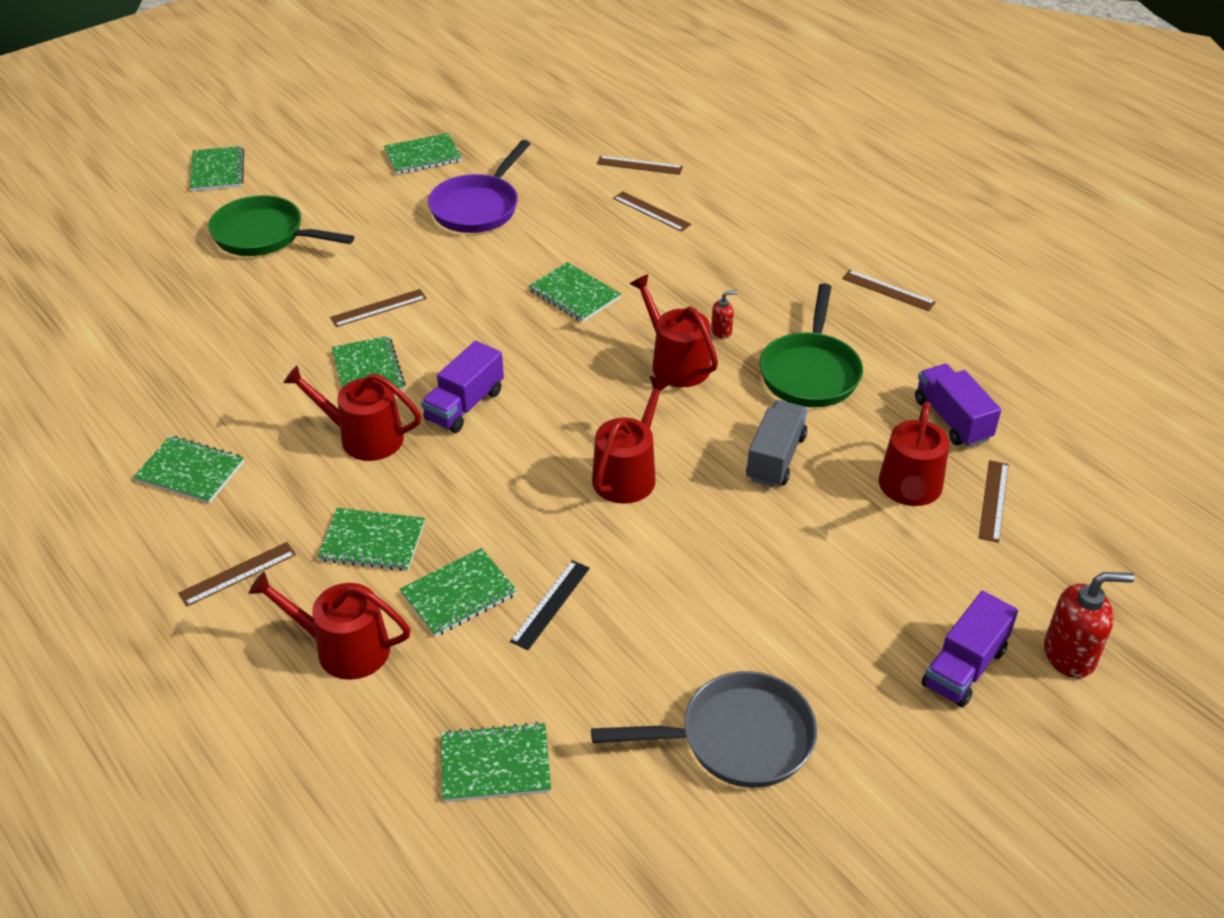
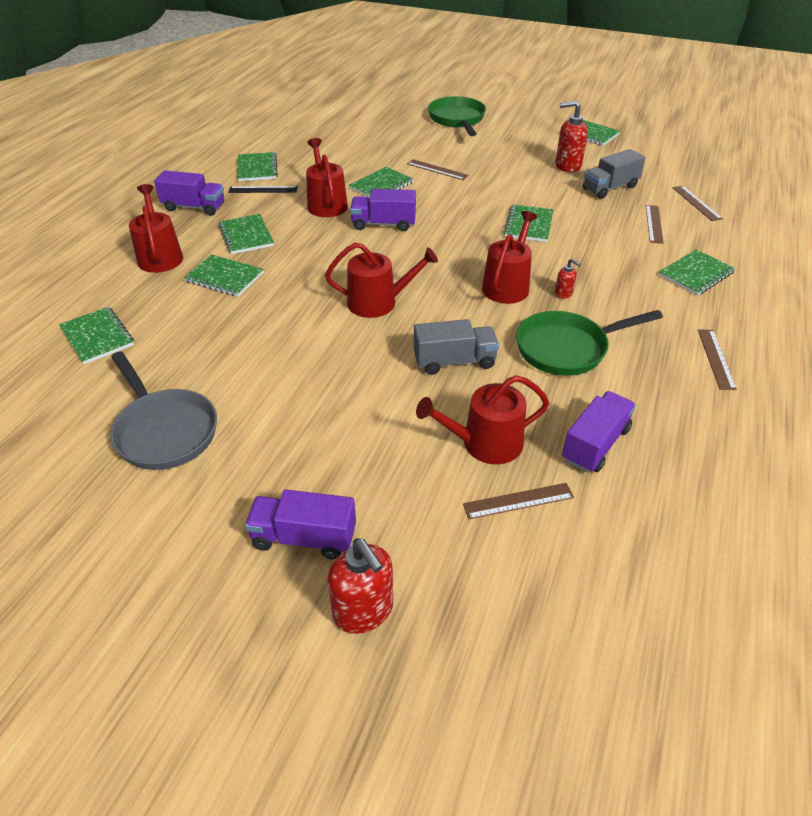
camera: 60 degrees right, 0 degrees up
(217, 171) = (492, 90): green notebook -> green notebook (696, 274)
(238, 574) = (194, 207): brown ruler -> purple truck
(478, 207) = (567, 166): purple pan -> red soap dispenser
(550, 604) = (238, 312): black ruler -> black ruler (263, 189)
(555, 203) = (610, 188): none -> grey truck

